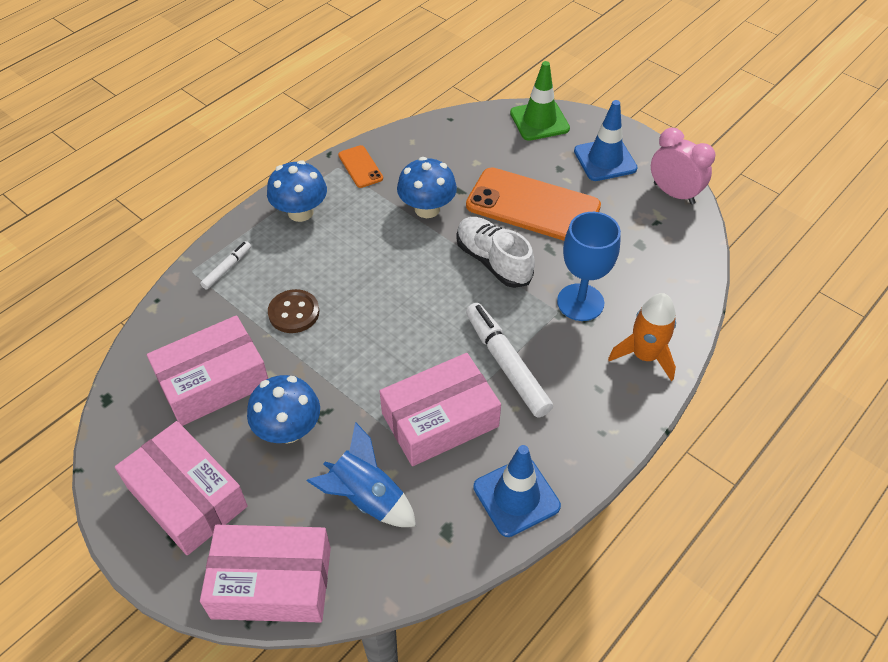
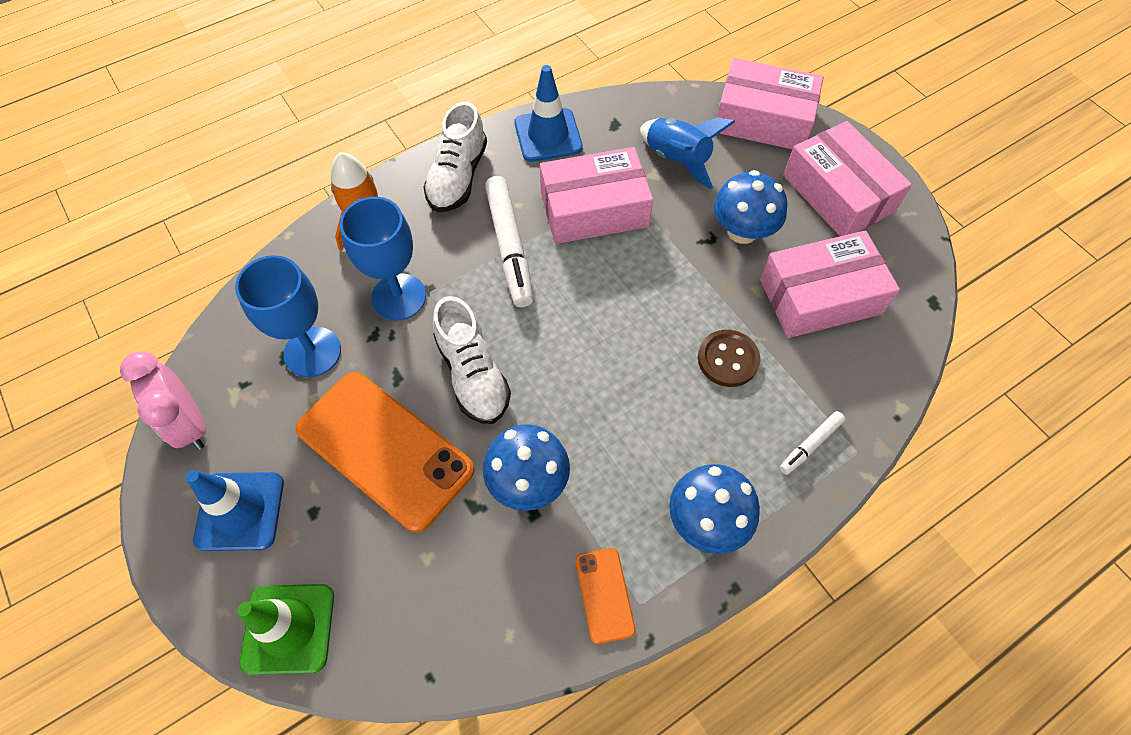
camera: 165 degrees left, 10 degrees up
(588, 423) = (458, 177): none -> white shoe
(622, 251) = (312, 352): none -> blue goblet

